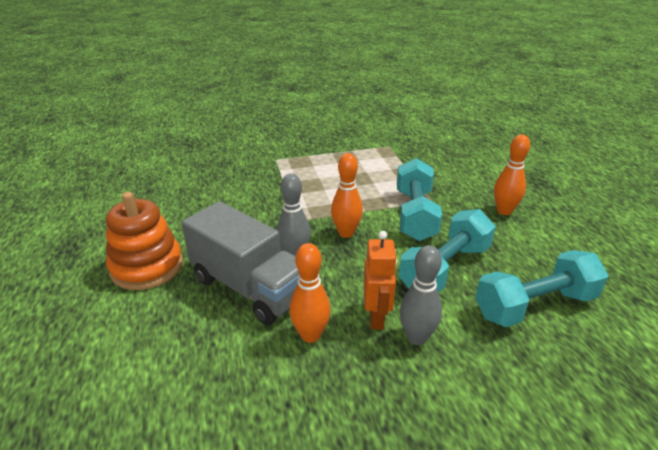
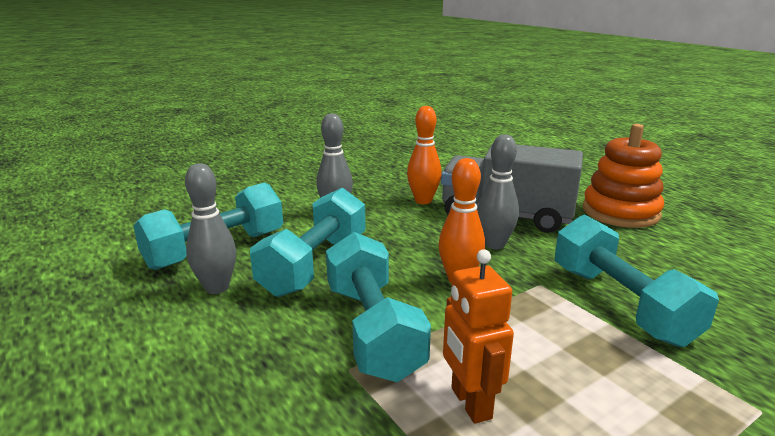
camera: 160 degrees right, 10 degrees down
(268, 200) = (620, 304): none -> turquoise dumbbell
(376, 318) = (375, 217): orange robot -> orange robot (470, 403)
(504, 211) = (205, 375): orange bowling pin -> none
(518, 263) = (217, 288): none -> grey bowling pin

